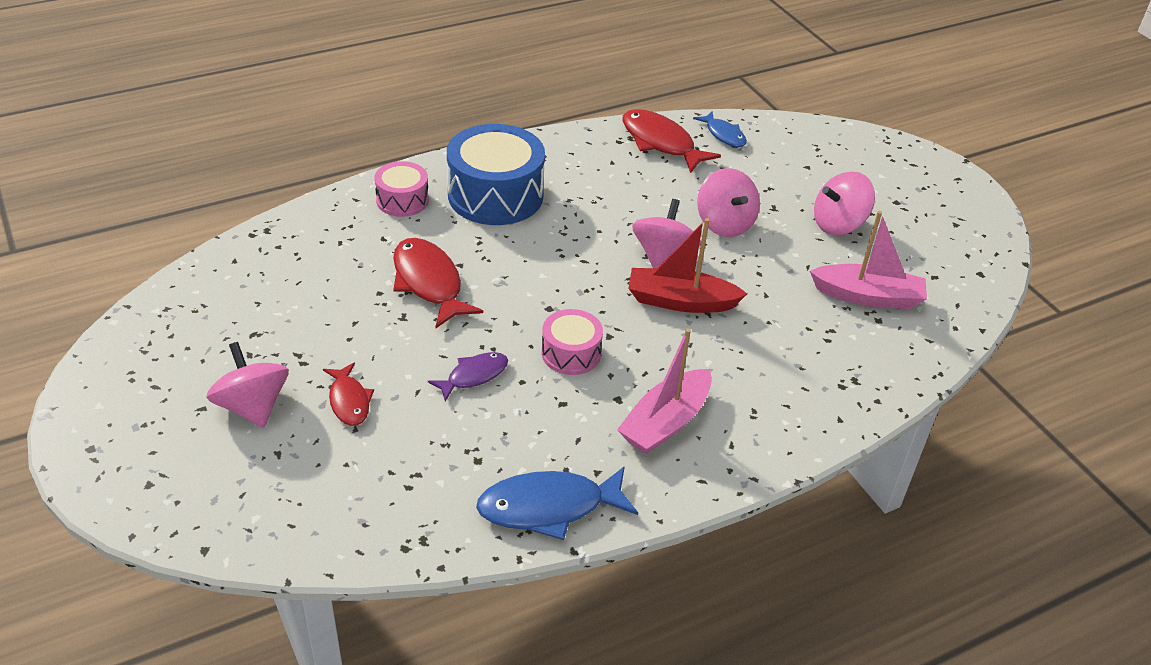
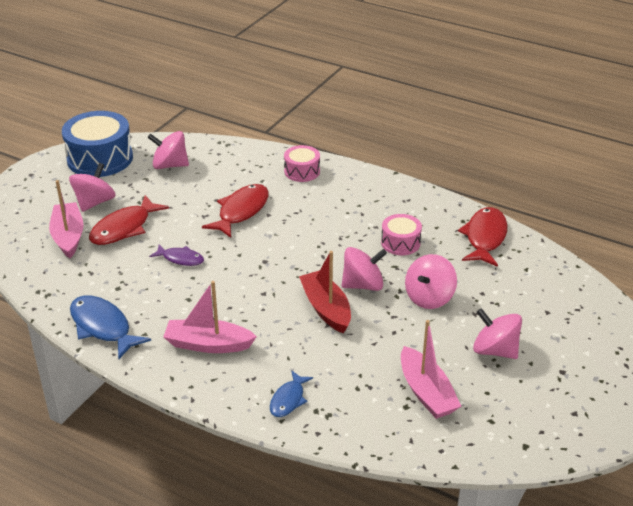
camera: 60 degrees right, 5 degrees down
(251, 299) = (170, 165): none -> pink spinning top
(306, 466) = (68, 236): none -> pink boat
(349, 401) = (124, 228): red fish -> red fish, size x1.70
(495, 195) = (346, 199): blue drum -> blue drum (100, 158)
(571, 353) = (233, 285): pink drum -> pink drum (400, 243)
(723, 135) = (532, 260): blue fish -> blue fish (288, 399)

